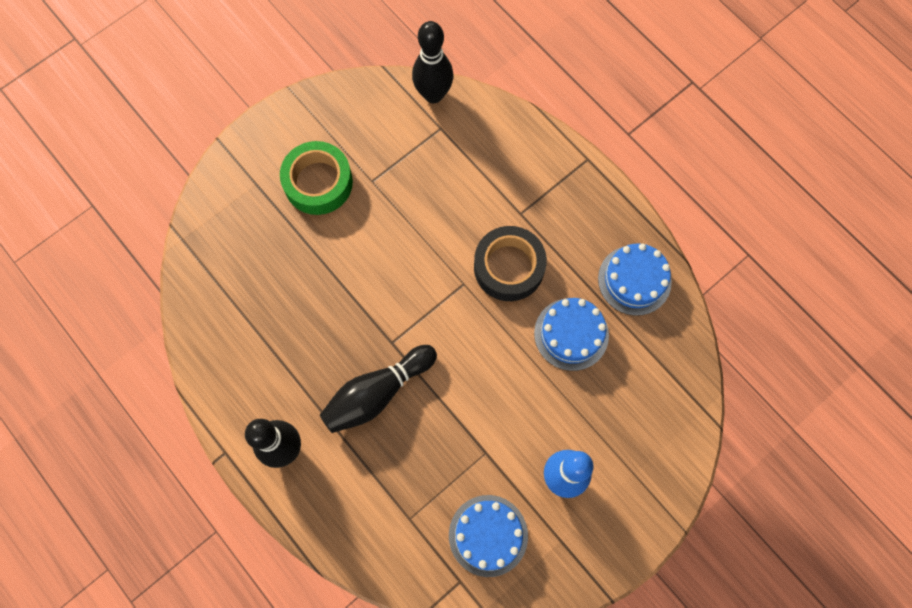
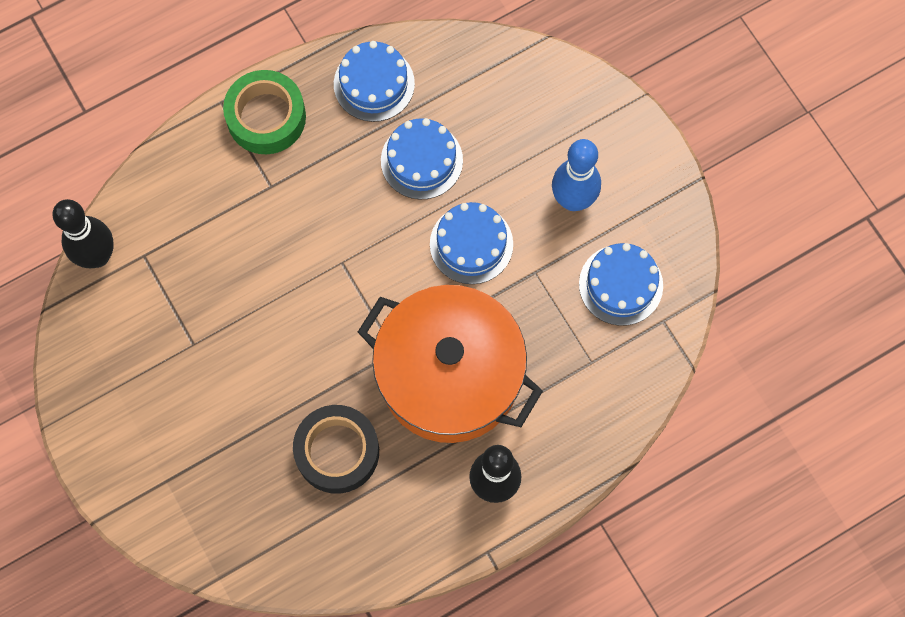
camera: 80 degrees left, 0 degrees up
(318, 182) = (181, 406): green tape -> green tape (266, 117)
(377, 393) = (449, 375): black bowling pin -> orange pot
(501, 391) = (471, 244): none -> blue cake
(509, 267) = (332, 210): black tape -> black tape (337, 451)

